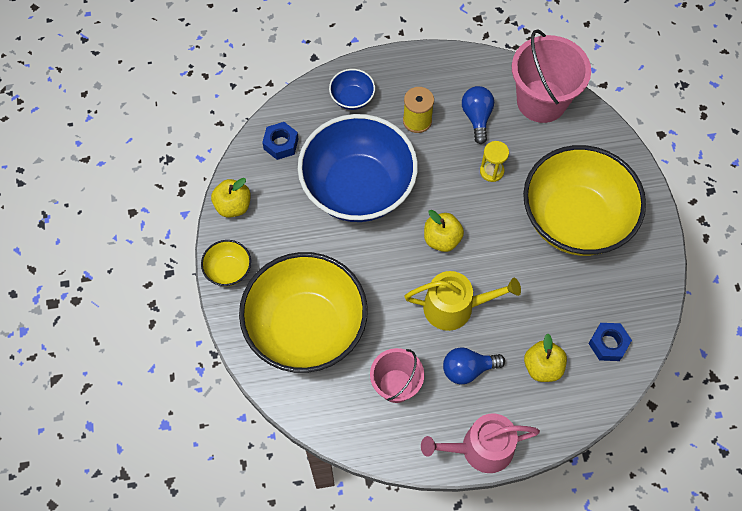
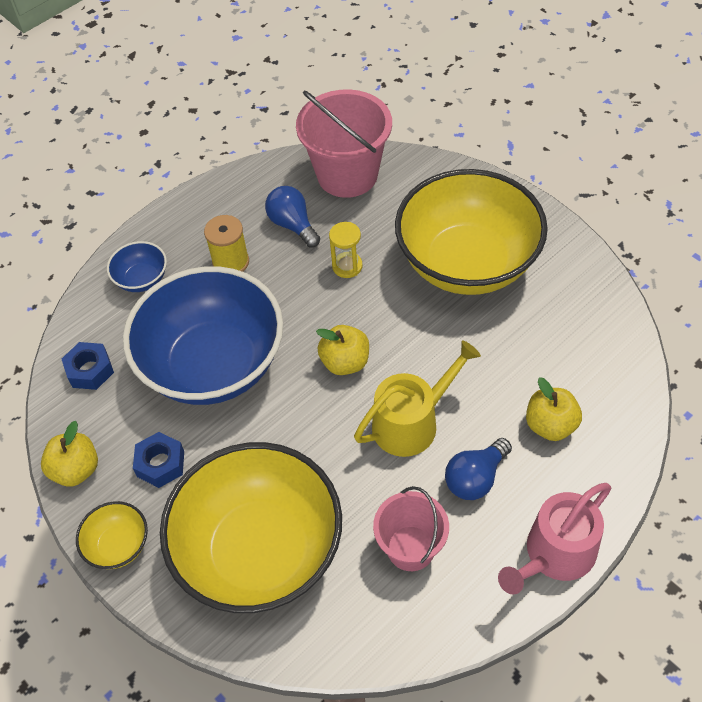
camera: 30 degrees left, 10 degrees down
(608, 344) = (596, 360): blue nut -> blue nut (161, 464)

